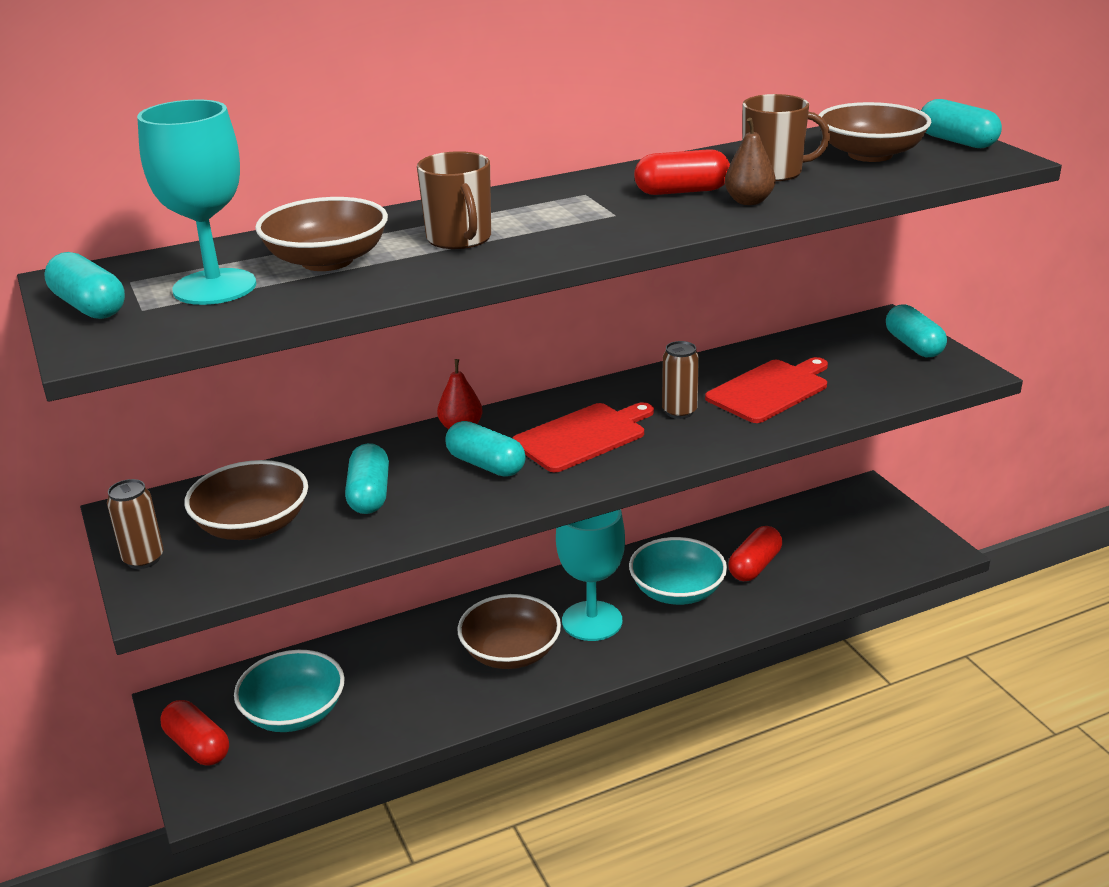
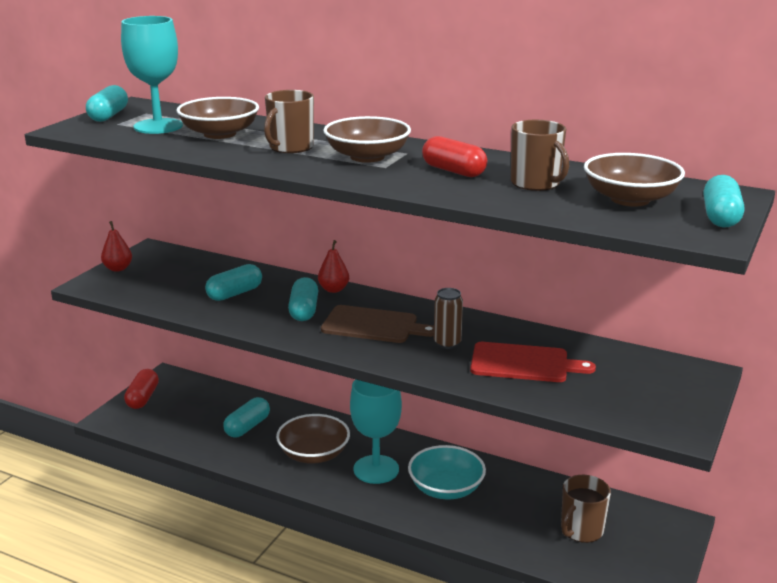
camera: 50 degrees right, 5 degrees down
(143, 559) = (118, 268): brown can -> red pear
(252, 525) = (173, 279): brown bowl -> brown bowl (367, 157)
(294, 712) = (193, 411): turquoise bowl -> none
(583, 436) = (373, 325): red cutting board -> brown cutting board
(748, 201) = (467, 190): brown pear -> none
(754, 566) = (514, 509): red capsule -> none
(823, 545) = (581, 530): none -> brown mug
(913, 345) = (685, 396): turquoise capsule -> turquoise capsule (247, 427)

